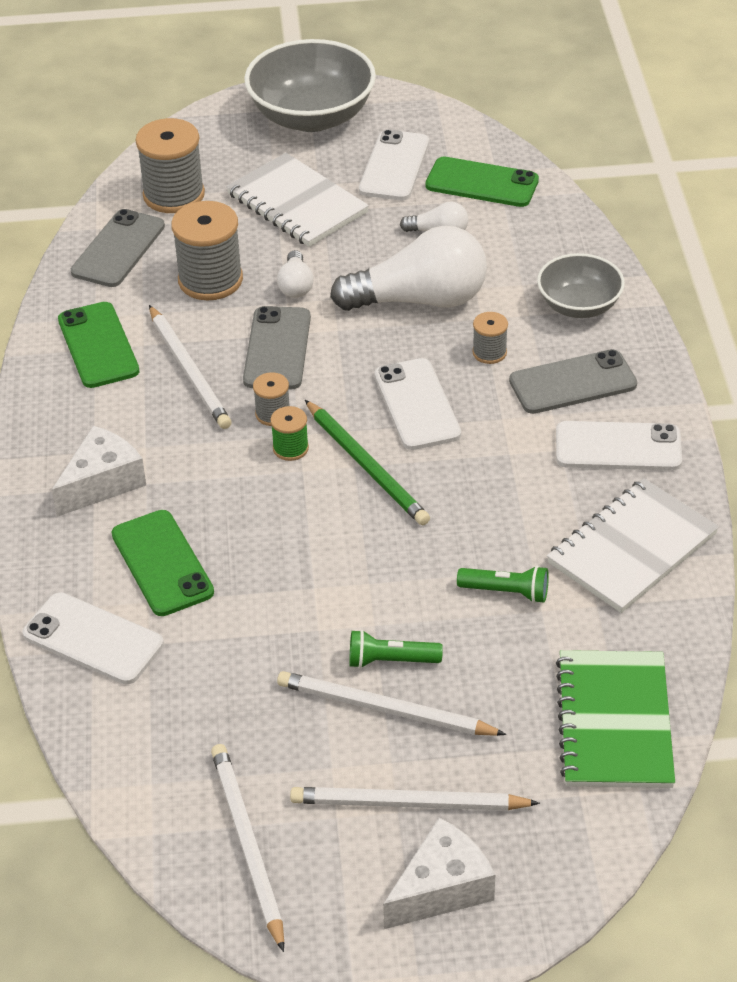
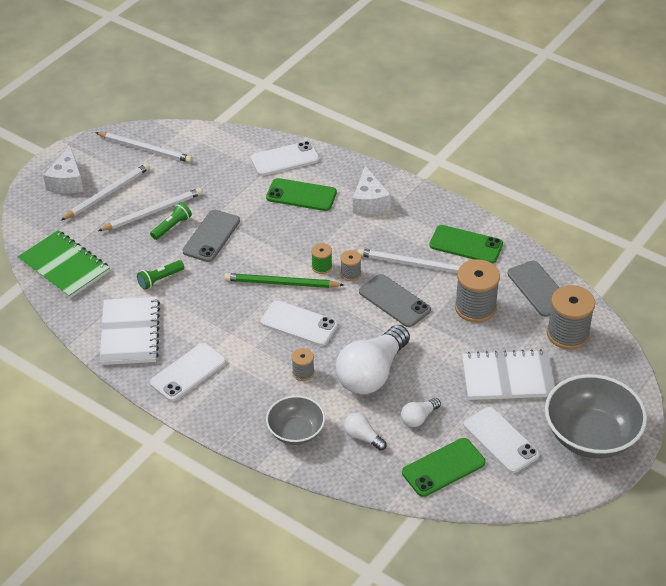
camera: 130 degrees right, 0 degrees up
(295, 285) = (436, 335): white light bulb -> white light bulb (363, 437)
(572, 383) = (246, 388): grey phone -> grey phone (211, 236)

